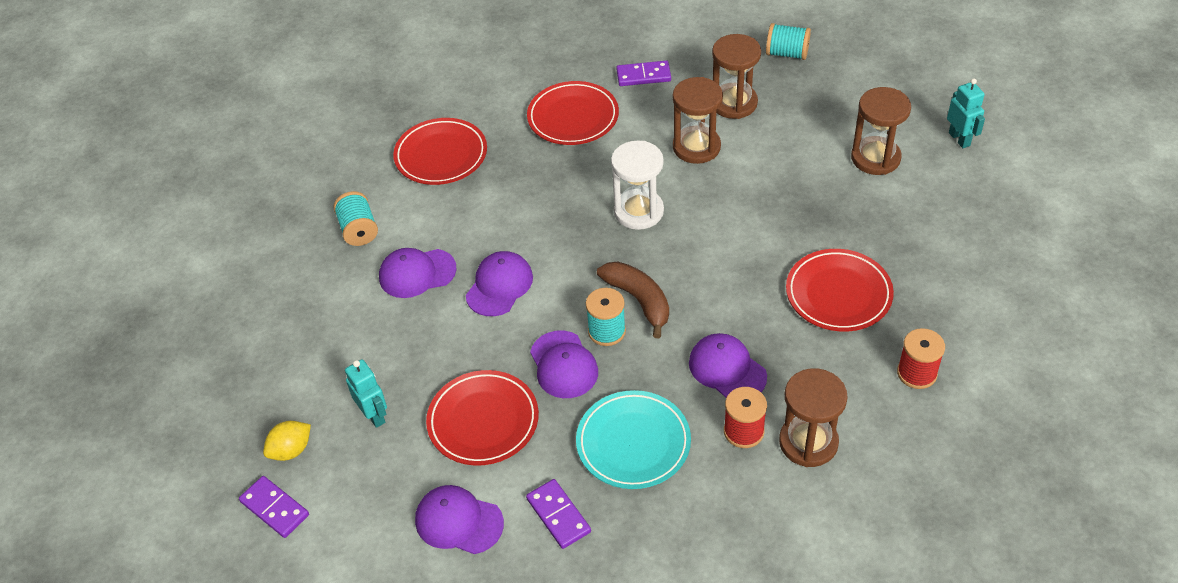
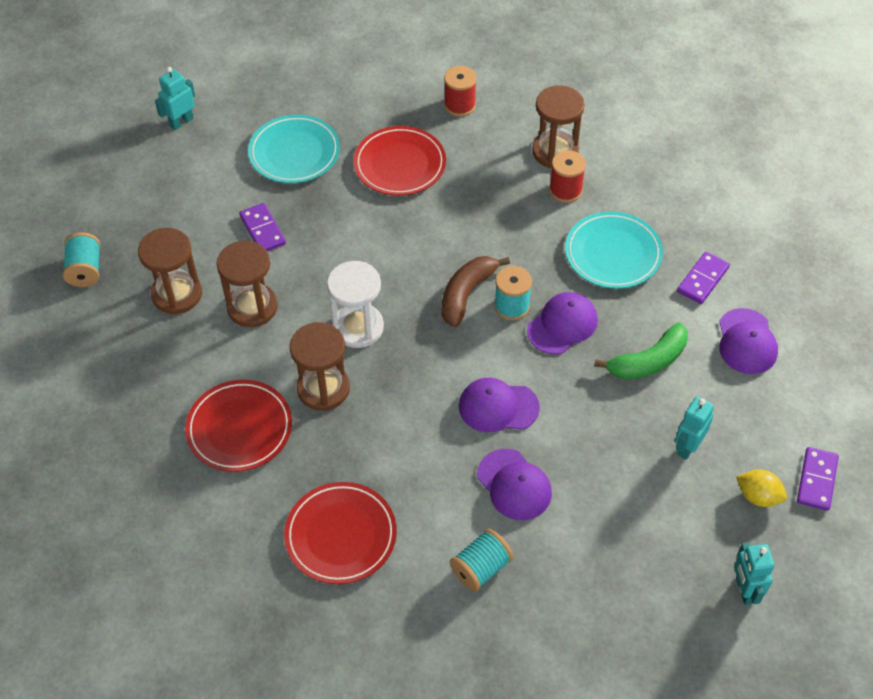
camera: 115 degrees left, 5 degrees up
(219, 399) = (744, 590): none -> turquoise robot
(483, 421) = (648, 361): red plate -> green banana
(643, 76) = (153, 385): purple domino -> purple domino (263, 230)
(727, 369) = (512, 215): purple cap -> none
(875, 158) = (225, 172): brown hourglass -> brown hourglass (323, 388)
(886, 214) = (294, 153): none -> turquoise plate

